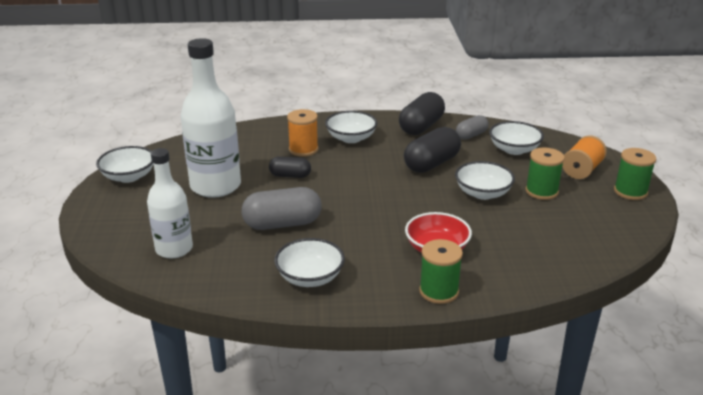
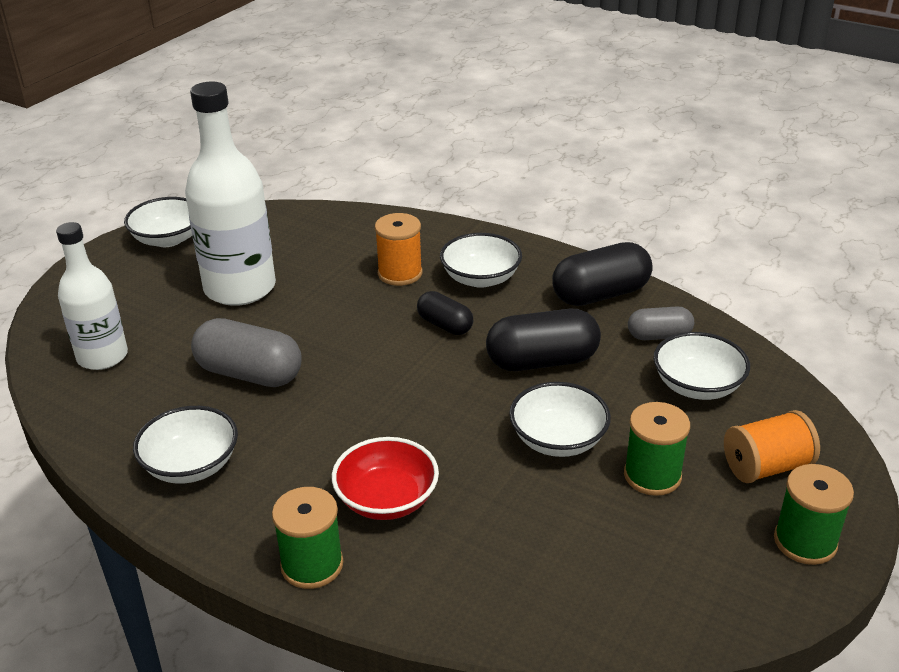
camera: 35 degrees right, 5 degrees up
(290, 176) = (339, 307): black capsule -> black capsule (445, 325)

